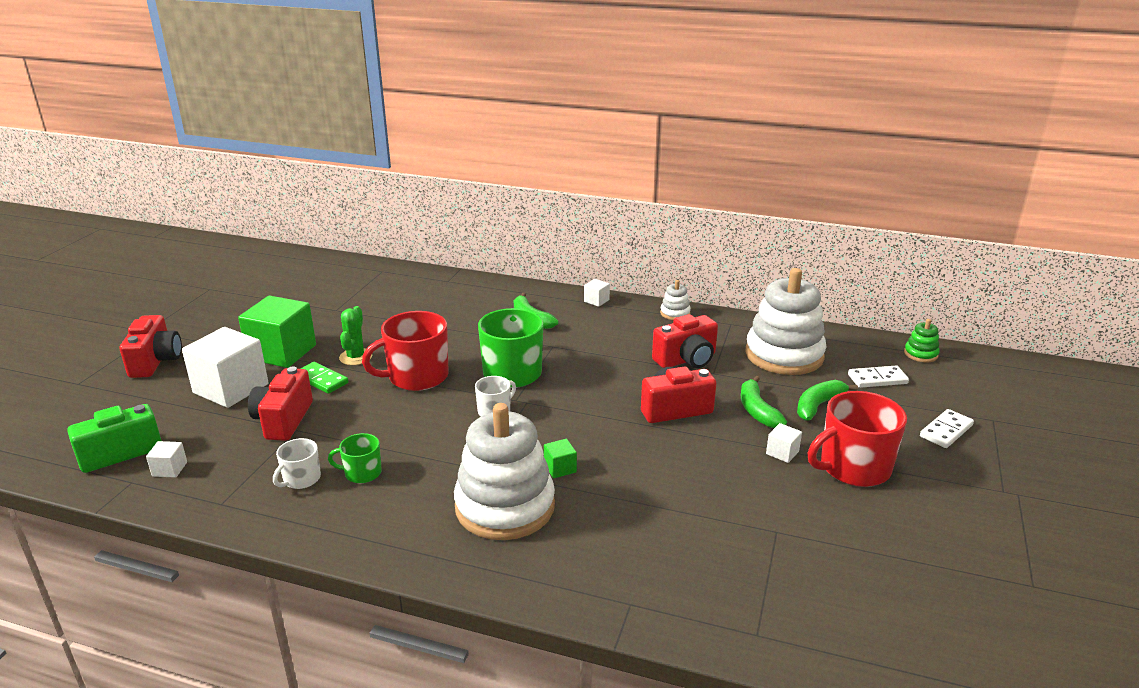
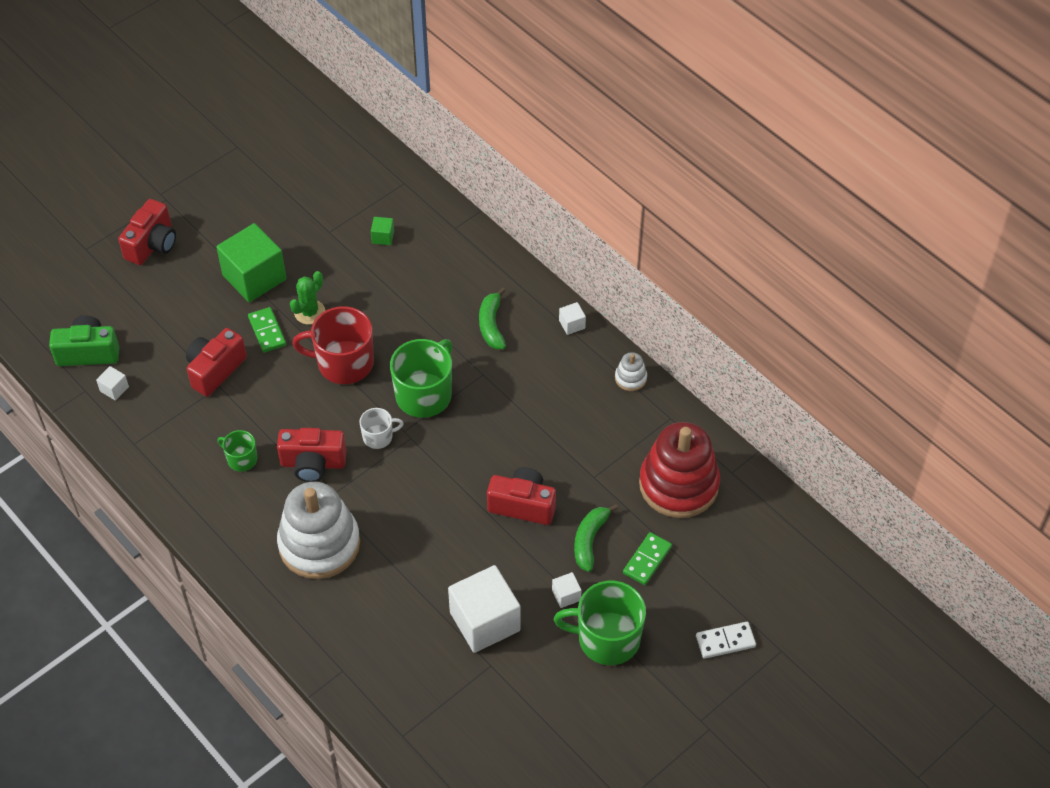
camera: 30 degrees right, 25 degrees up
(231, 388) = (194, 310): white cube -> white cube (485, 621)
(301, 479) = (197, 444): white mug -> none
(560, 468) = (384, 525): green cube -> green cube (383, 237)
(686, 360) = (585, 449): red camera -> red camera (313, 463)
(784, 355) = (678, 484): white stacking toy -> red stacking toy
(818, 405) = (647, 560): green banana -> green domino
(853, 467) = (607, 638): red mug -> green mug
(877, 379) = (732, 555): white domino -> none
(920, 354) = (808, 544): green stacking toy -> none

